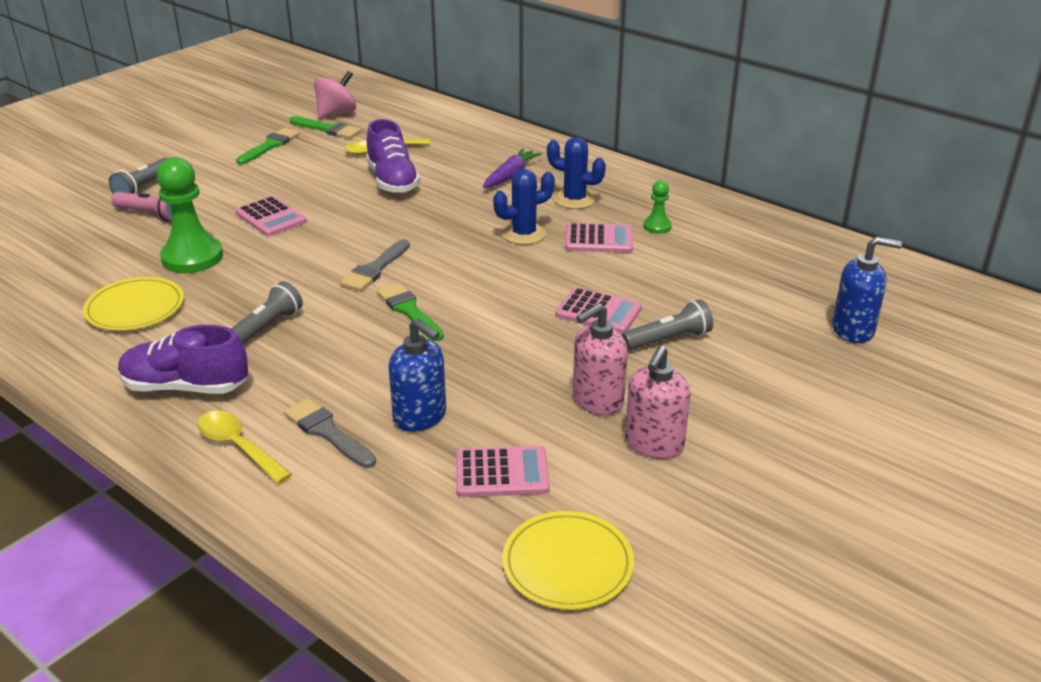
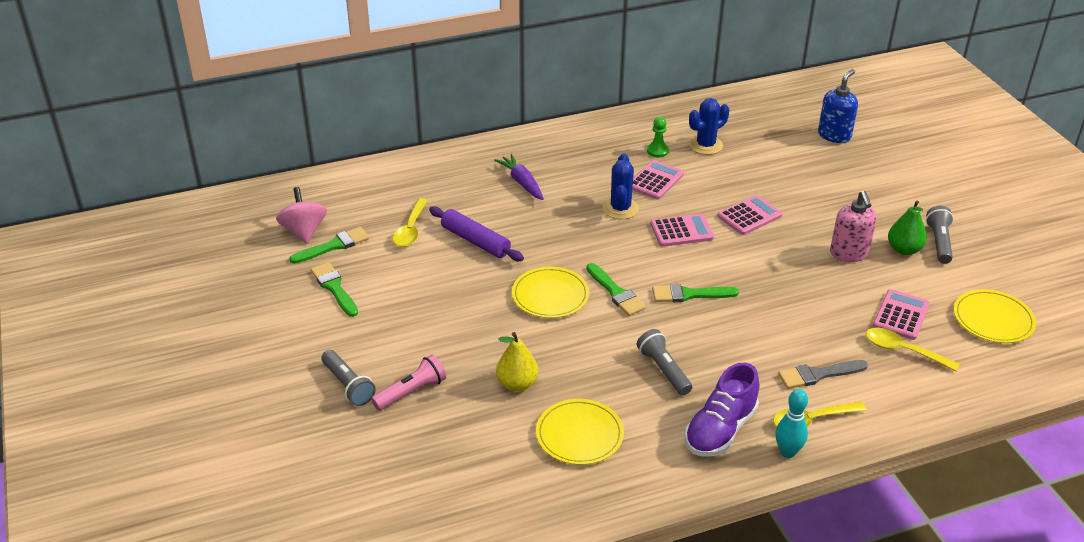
camera: 60 degrees left, 5 degrees up
(171, 442) = (787, 452): none -> turquoise bowling pin
(192, 257) = (517, 384): green pawn -> yellow pear
(271, 217) = (482, 323): pink calculator -> pink calculator (681, 231)
(340, 237) = (550, 295): none -> yellow plate
(375, 269) = (616, 292): grey brush -> green brush
(392, 181) = (475, 241): purple shoe -> purple rolling pin
(420, 416) = (824, 329): blue soap dispenser -> none
(426, 491) = (903, 350): none -> yellow spoon
(574, 199) = (587, 169): blue cactus -> blue cactus (705, 145)
(654, 444) = (904, 250): pink soap dispenser -> green pear
(668, 339) = (800, 202): grey flashlight -> grey flashlight (939, 242)

